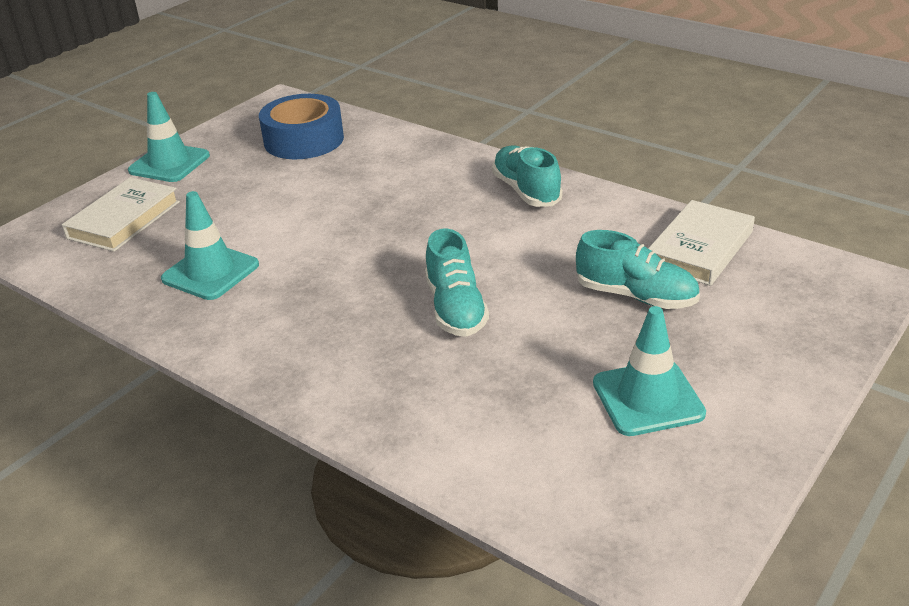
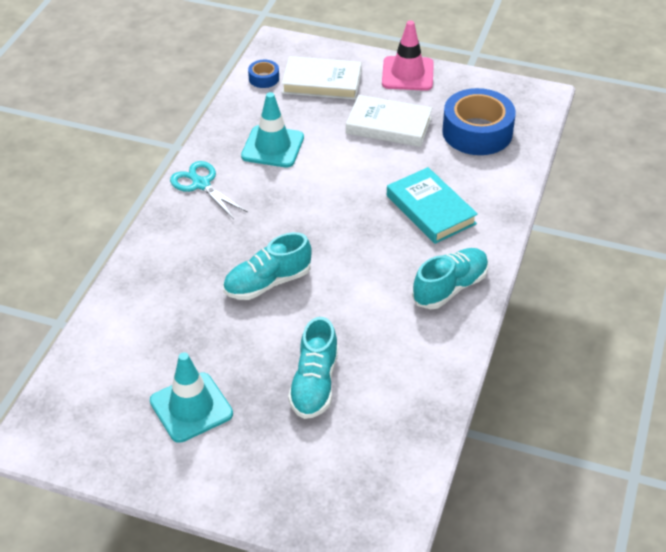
camera: 70 degrees right, 10 degrees up
(69, 261) = (264, 78): none -> blue tape
(169, 163) = (407, 74): turquoise traffic cone -> pink traffic cone
(234, 340) = (201, 184): none -> turquoise scissors
(403, 184) = (431, 209): none -> turquoise book
(699, 248) = (399, 417): white book -> white book (389, 125)

